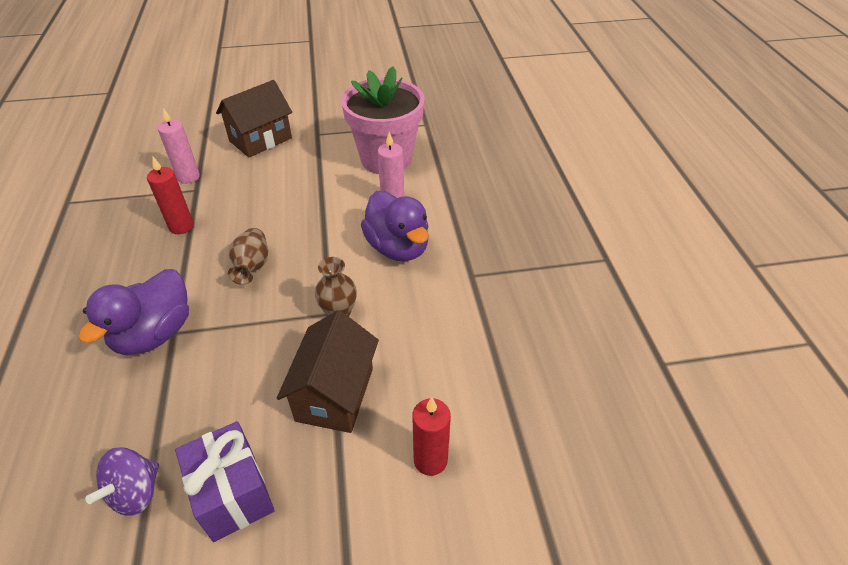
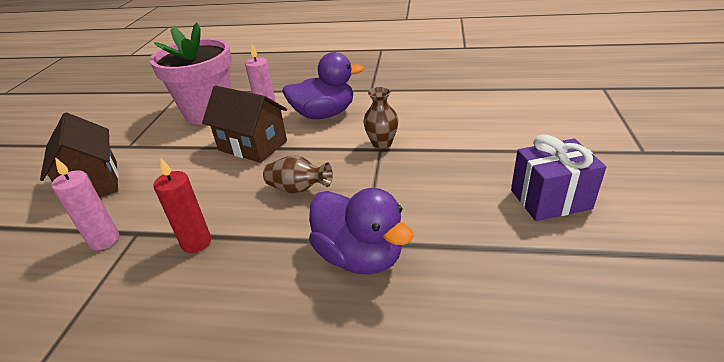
camera: 70 degrees left, 10 degrees down
(135, 492) = (551, 258): purple spinning top -> none
(335, 394) = (463, 149): brown house -> brown house (253, 145)
(430, 460) = (522, 117): red candle -> none

